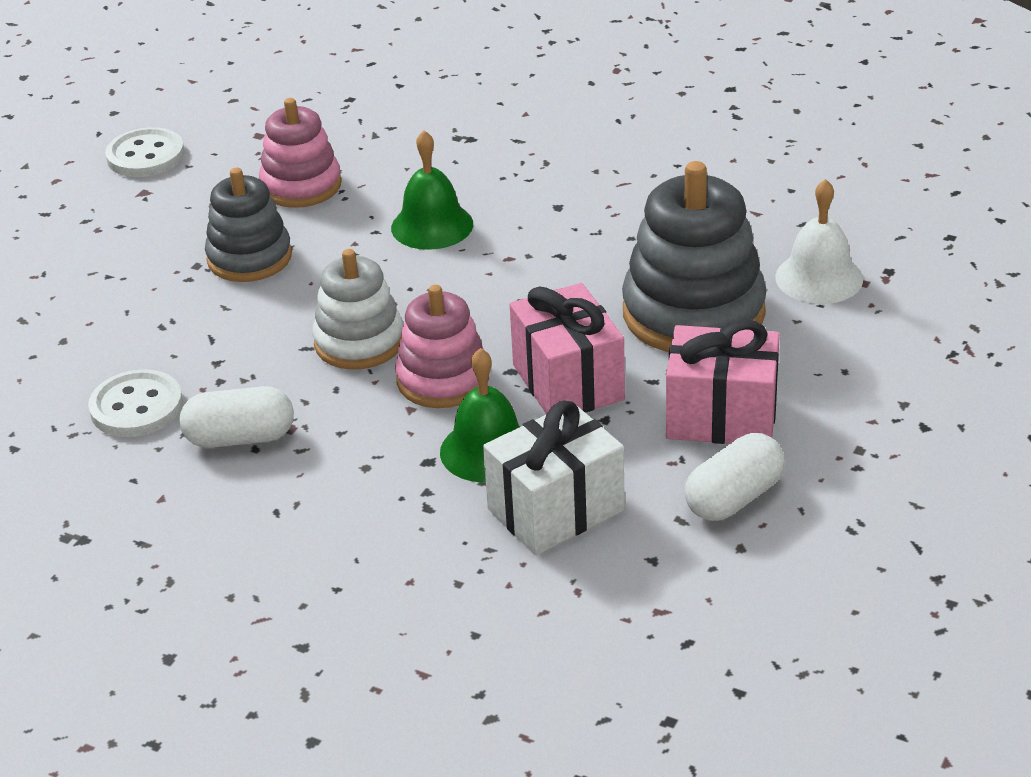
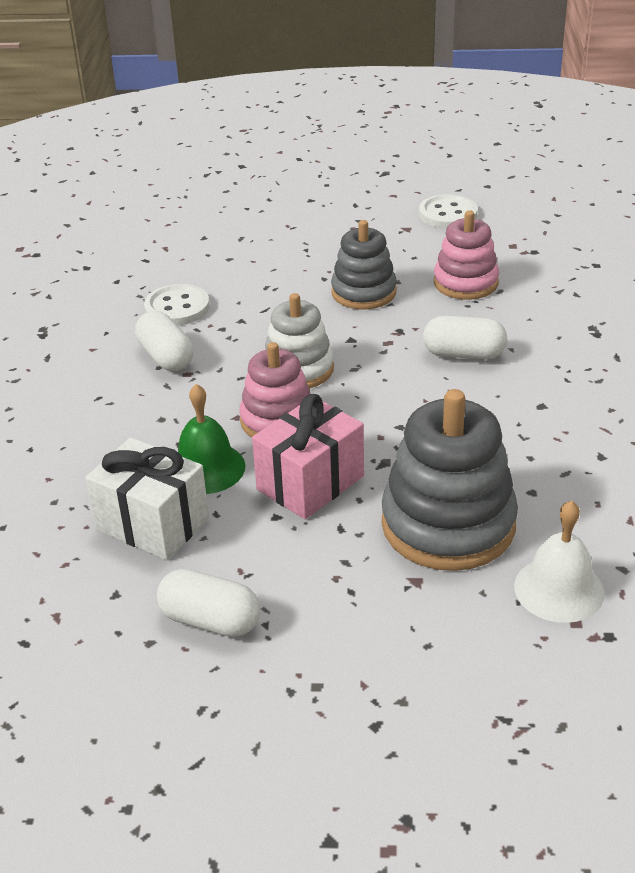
camera: 65 degrees right, 0 degrees up
(432, 226) = (464, 354): green bell -> white capsule
(721, 417) = (314, 582): pink gift -> none

